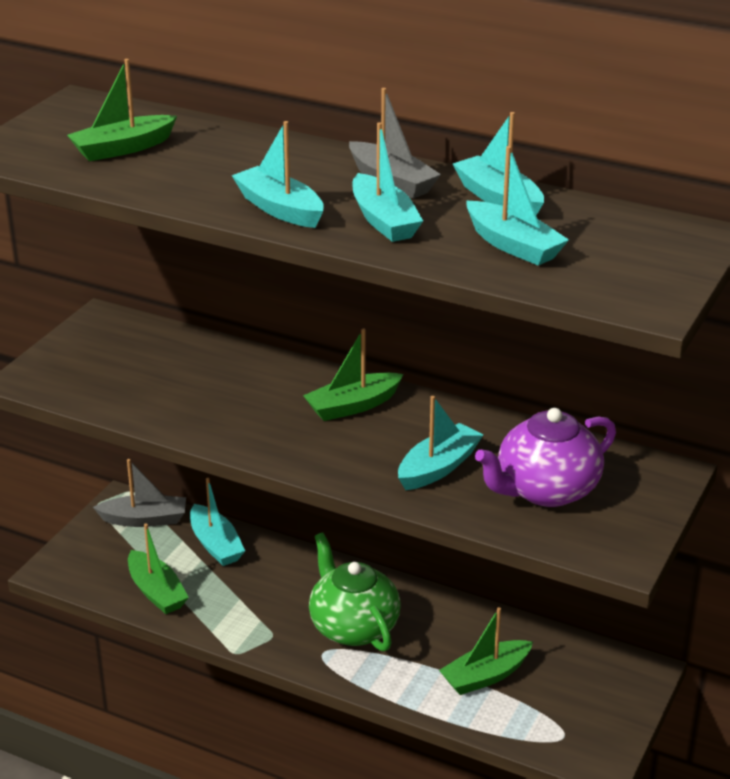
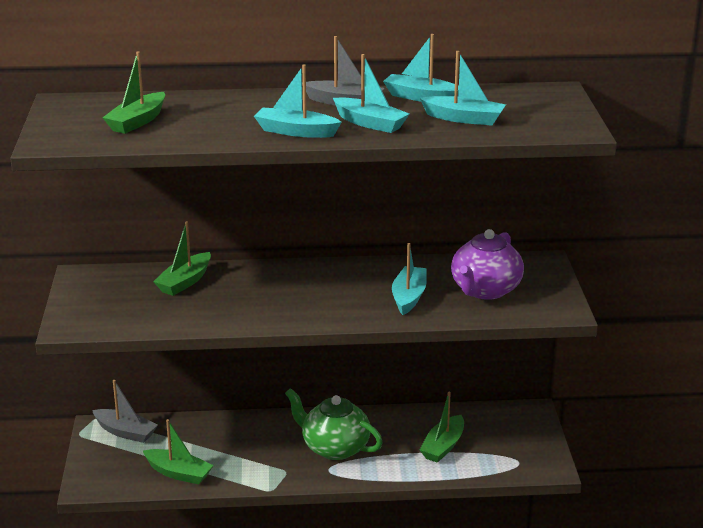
camera: 30 degrees left, 5 degrees down
(144, 519) = (125, 432): grey boat -> grey boat turned 60 degrees clockwise
(216, 545) = (193, 431): turquoise boat -> none
(353, 406) = (317, 279): green boat -> green boat (185, 282)

